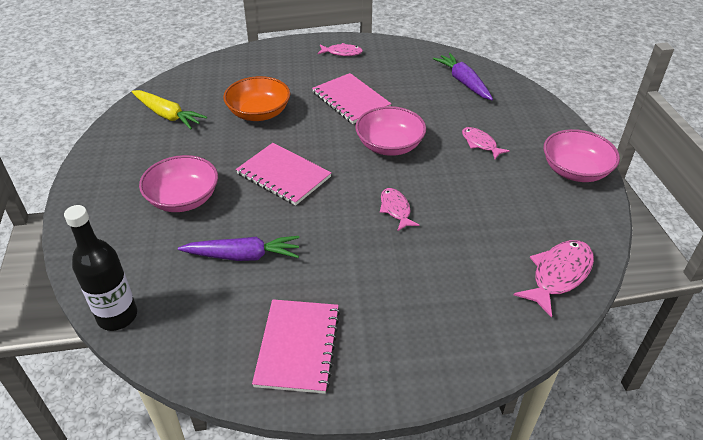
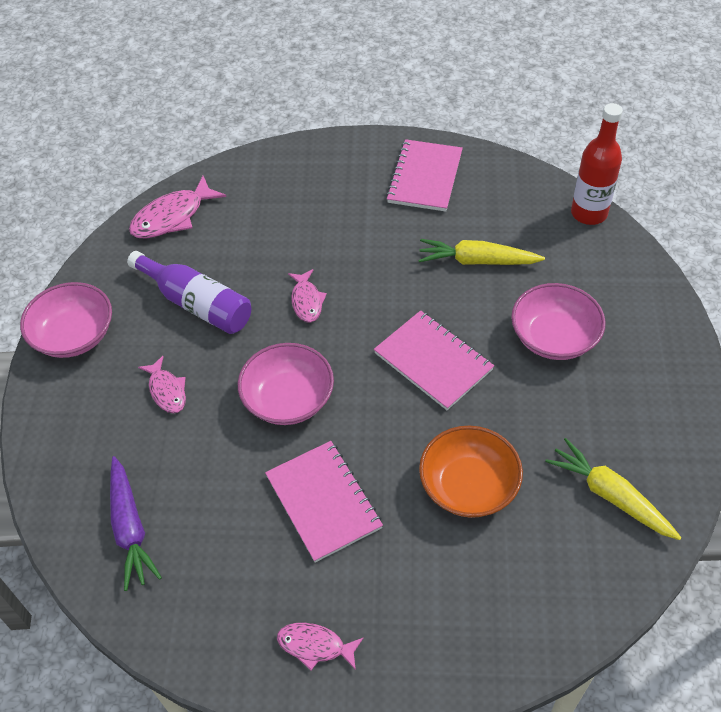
camera: 170 degrees left, 10 degrees up
(117, 316) = (589, 213): black bottle -> red bottle
(243, 256) = (477, 261): purple carrot -> yellow carrot
(489, 200) = (197, 303): none -> purple bottle

